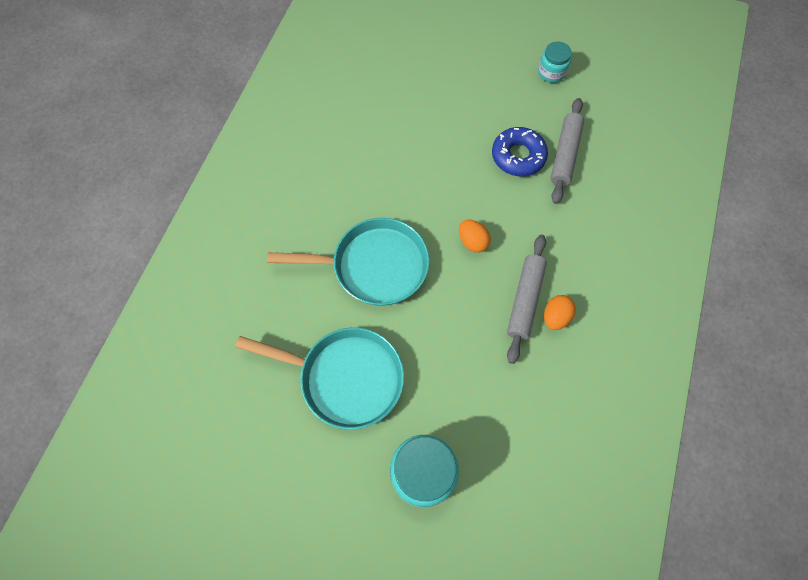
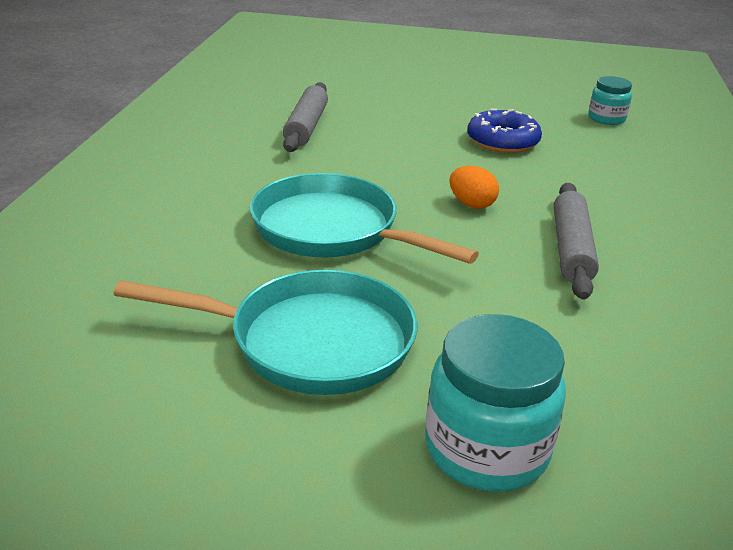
camera: 10 degrees left, 35 degrees down
(374, 266) = (332, 230): turquoise pan -> turquoise pan turned 135 degrees counterclockwise
(551, 73) = (515, 90): turquoise jar -> turquoise jar (606, 118)
(555, 317) = (624, 261): orange egg -> none
(564, 155) = (561, 138): grey rolling pin -> grey rolling pin (306, 126)

